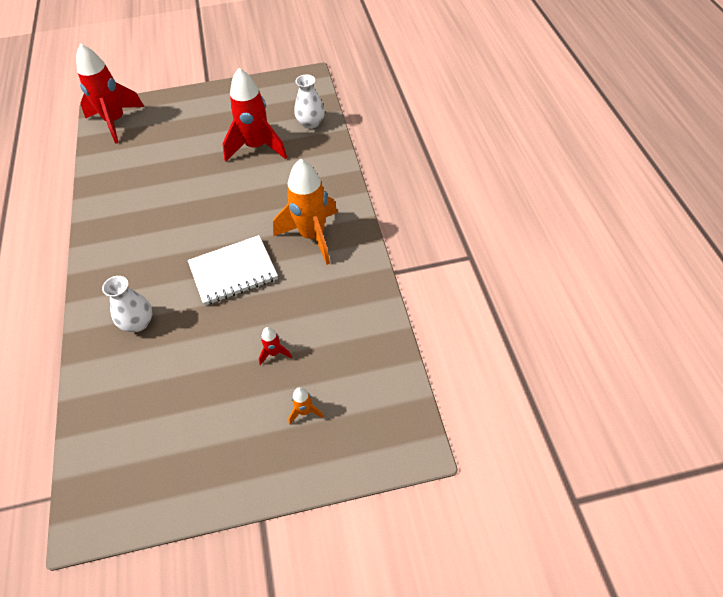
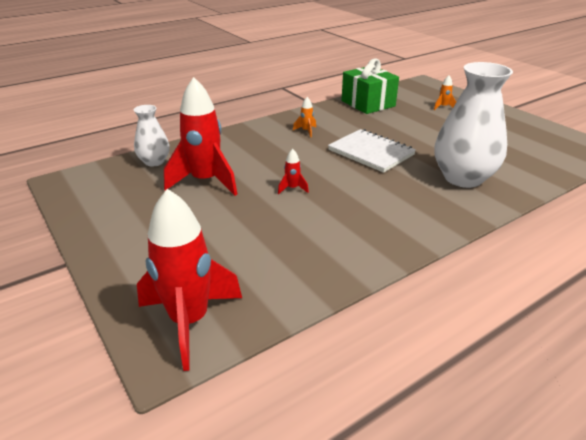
camera: 115 degrees left, 20 degrees down
(138, 323) = (463, 178): white vase -> white vase, size x1.85
(274, 353) = (419, 122): red rocket -> red rocket (292, 188)
(312, 236) = (306, 131): orange rocket -> orange rocket, size x0.41
(360, 325) = (368, 103): none -> green gift

